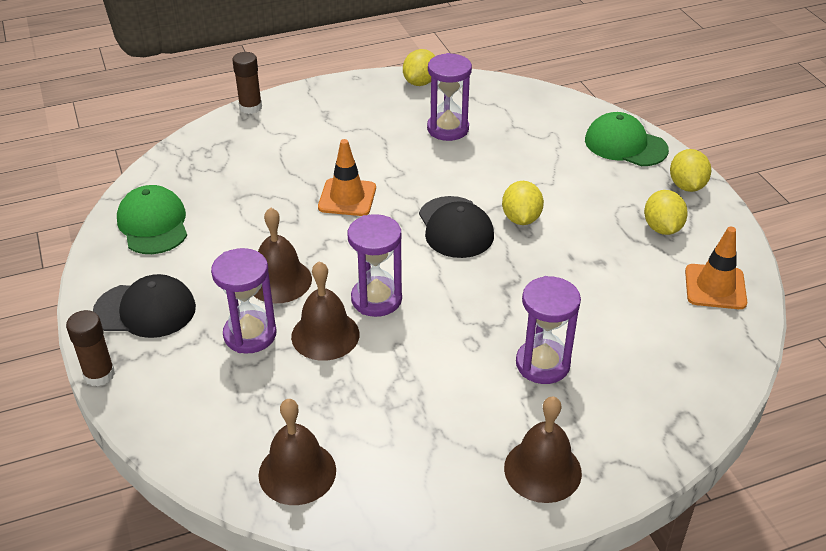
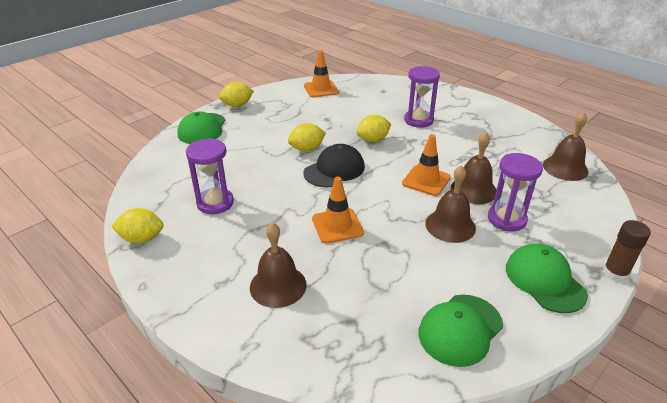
camera: 115 degrees left, 5 degrees down
(145, 310) = (544, 280): black cap -> green cap
(250, 107) = (233, 348): brown glue stick -> none
(376, 299) = (426, 180): purple hourglass -> orange traffic cone
(542, 470) = (479, 109): brown bell -> brown bell (278, 285)
(662, 228) = (283, 107): yellow lemon -> yellow lemon (373, 140)

